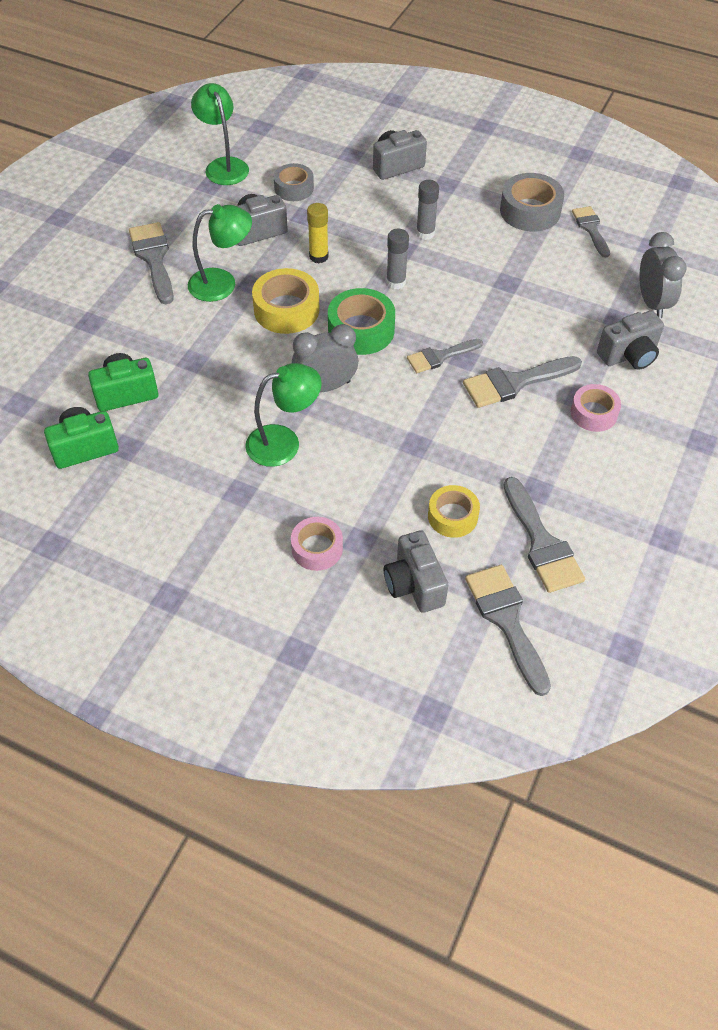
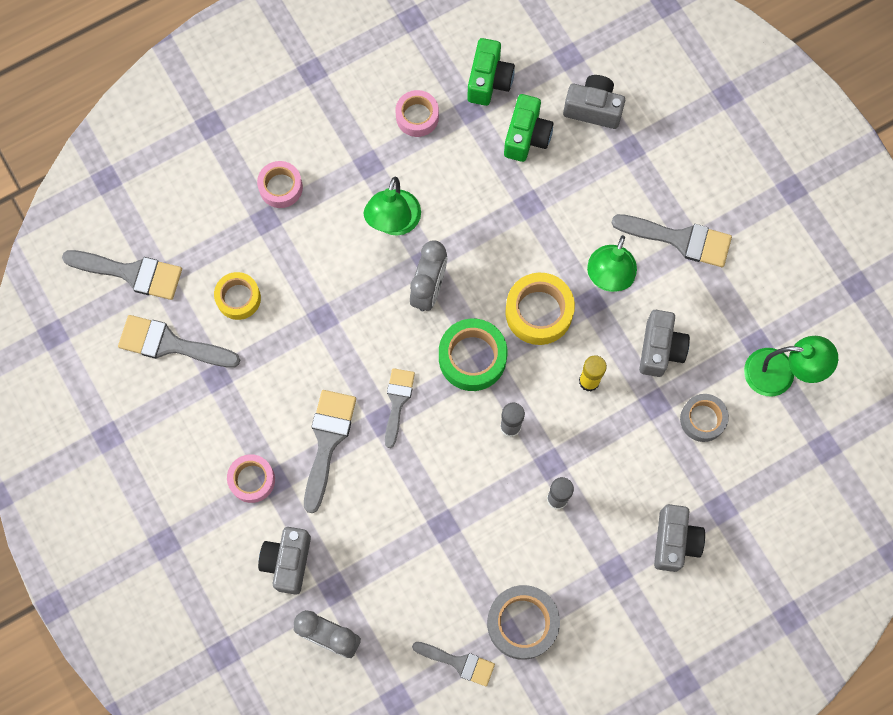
camera: 125 degrees right, 20 degrees up
(161, 482) = (417, 116): none -> pink tape
(414, 584) = (203, 232): grey camera -> grey camera (593, 108)

